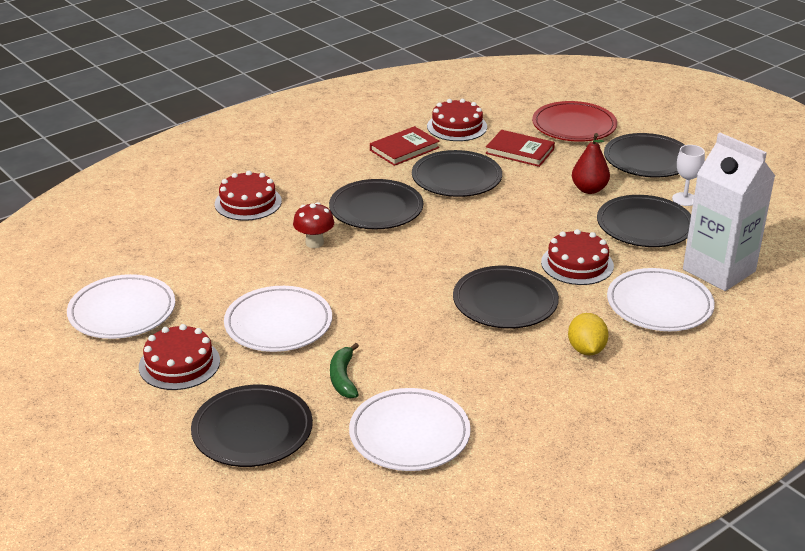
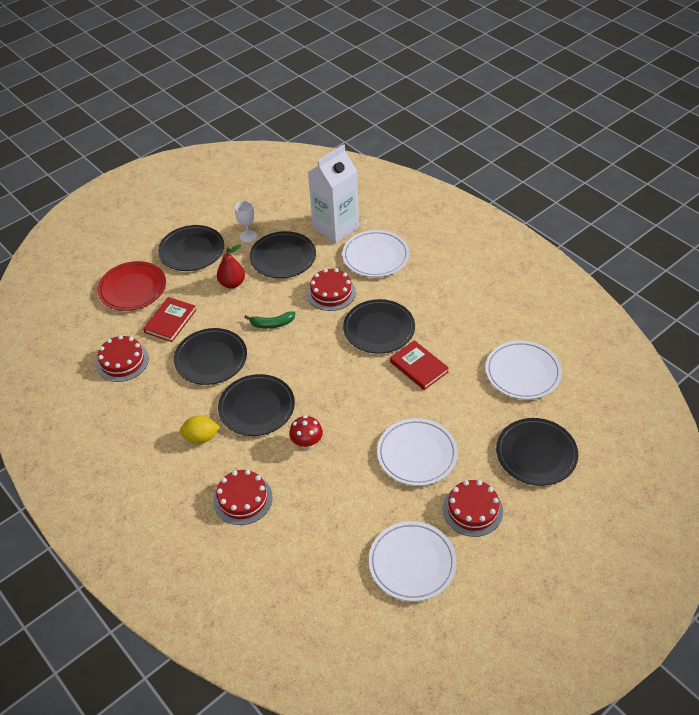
camera: 90 degrees left, 15 degrees up
(343, 378) = (473, 410): green banana -> green banana (272, 324)
(404, 149) = (158, 395): red book -> red book (419, 367)
(586, 349) = (426, 291): yellow lemon -> yellow lemon (201, 437)

